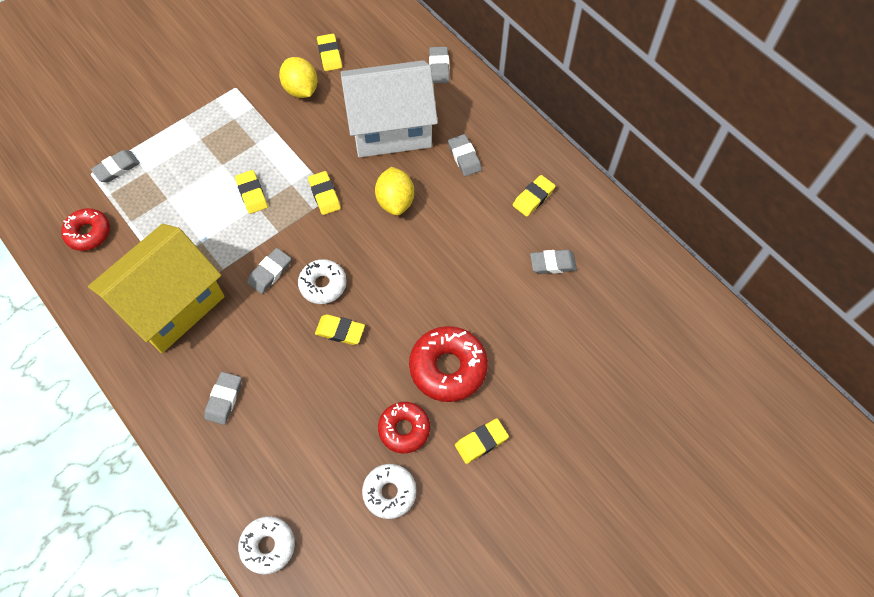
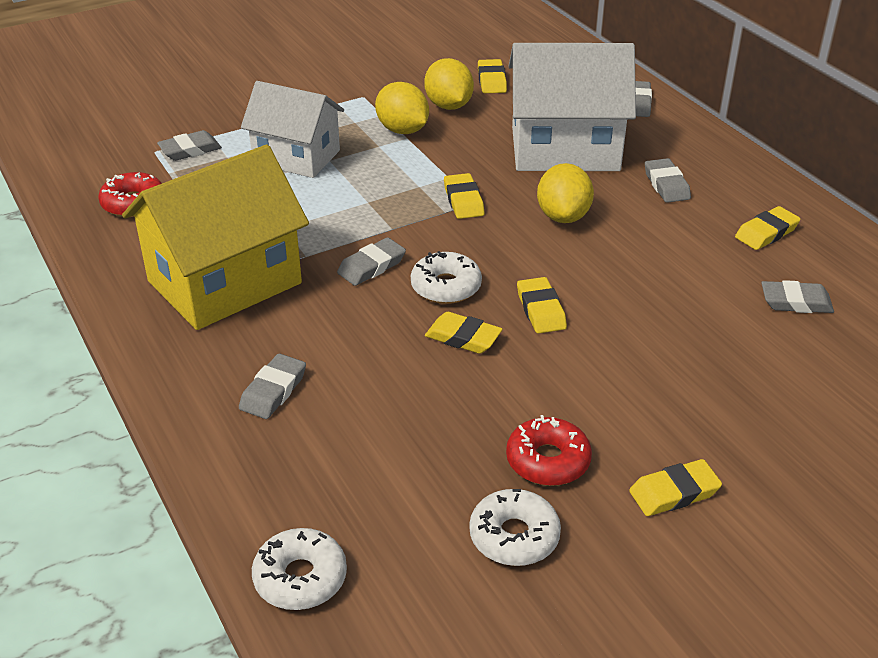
camera: 10 degrees right, 25 degrees down
(197, 164) = (296, 157): none -> white house
(252, 194) = (363, 190): yellow eraser -> yellow eraser (541, 310)
(270, 123) = (402, 130): none -> yellow lemon
(448, 367) = (625, 397): red donut -> none

